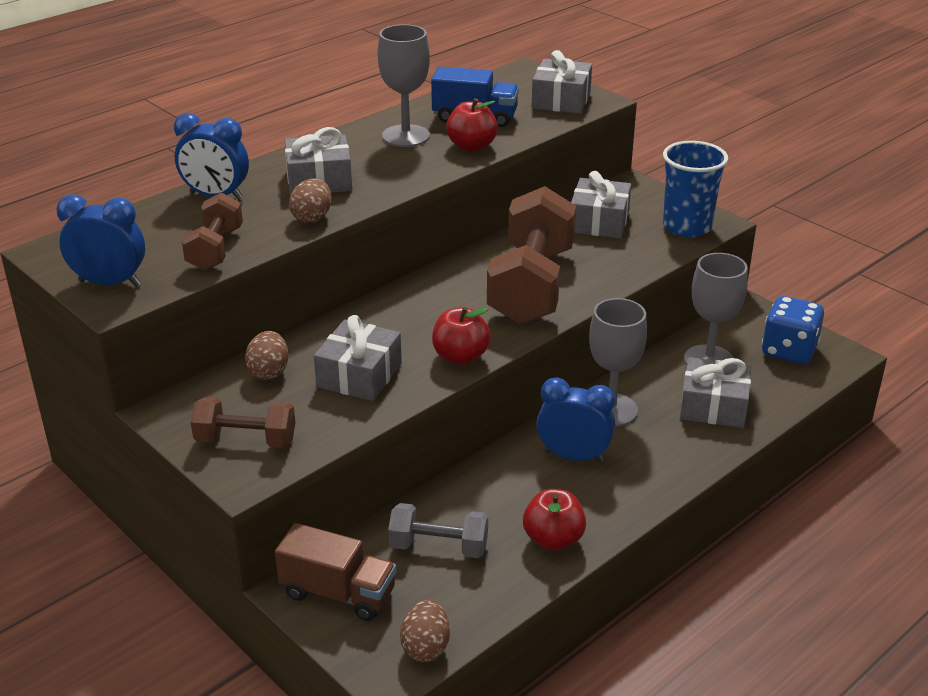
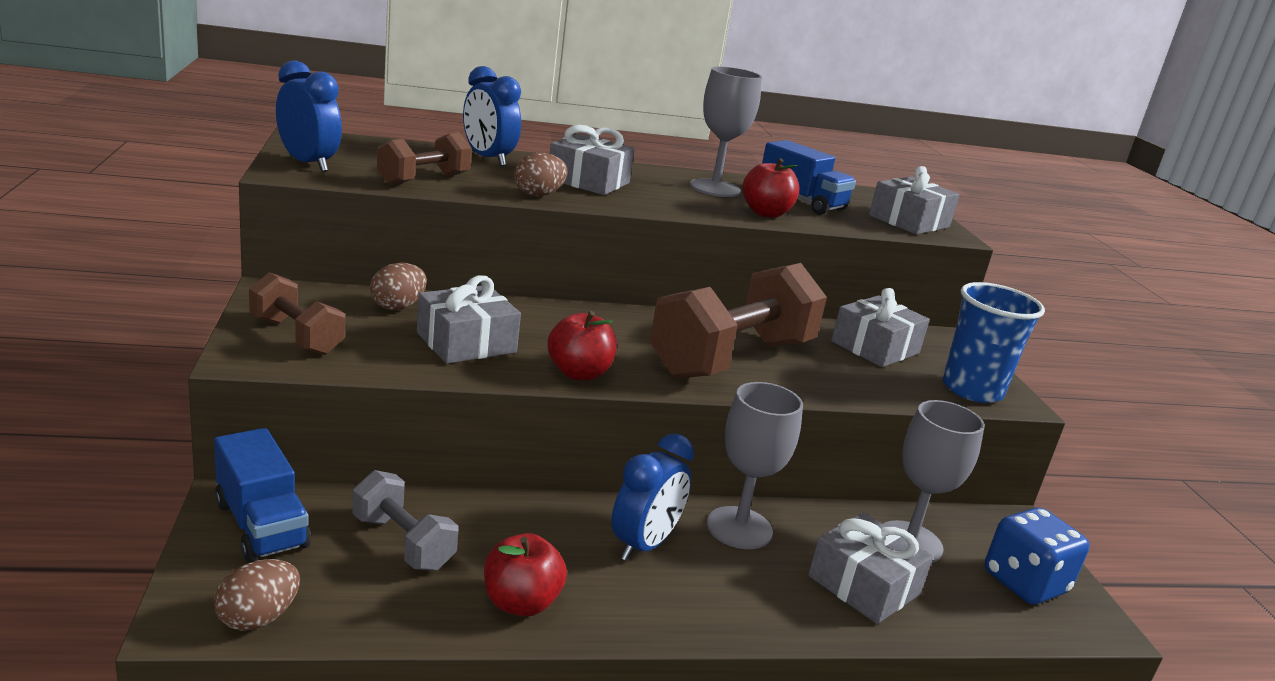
camera: 30 degrees right, 10 degrees down
(338, 593) = (261, 525): brown truck -> blue truck
(573, 456) = (644, 544): blue clock -> blue clock turned 75 degrees clockwise

